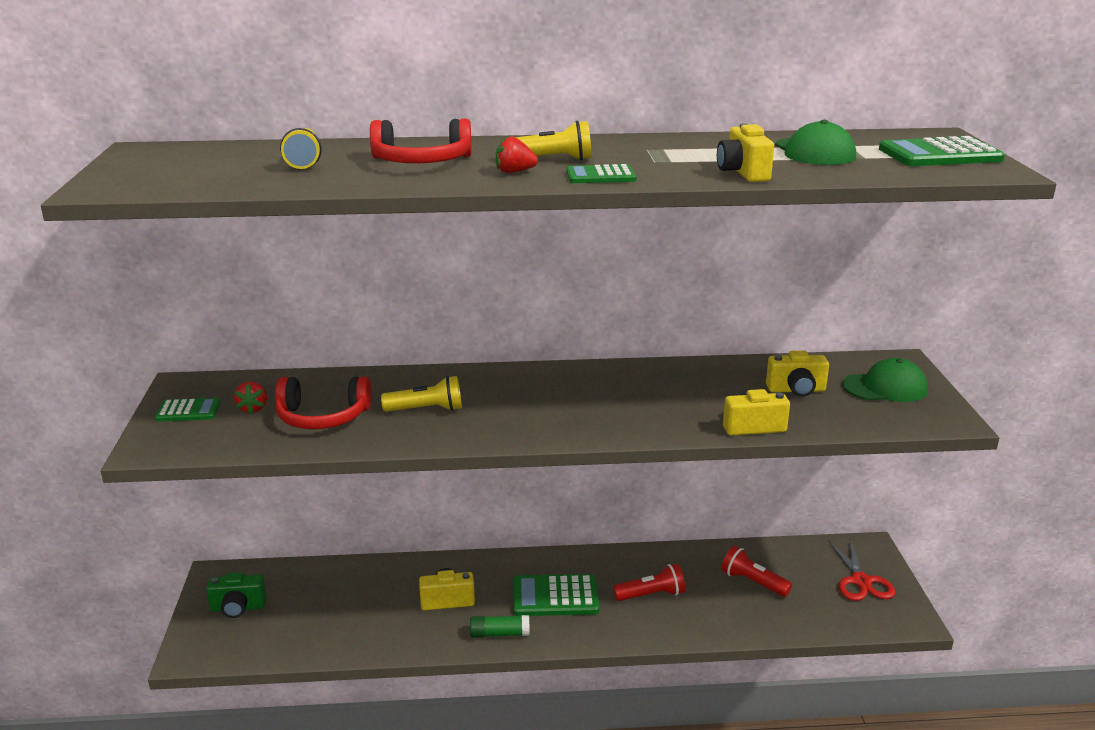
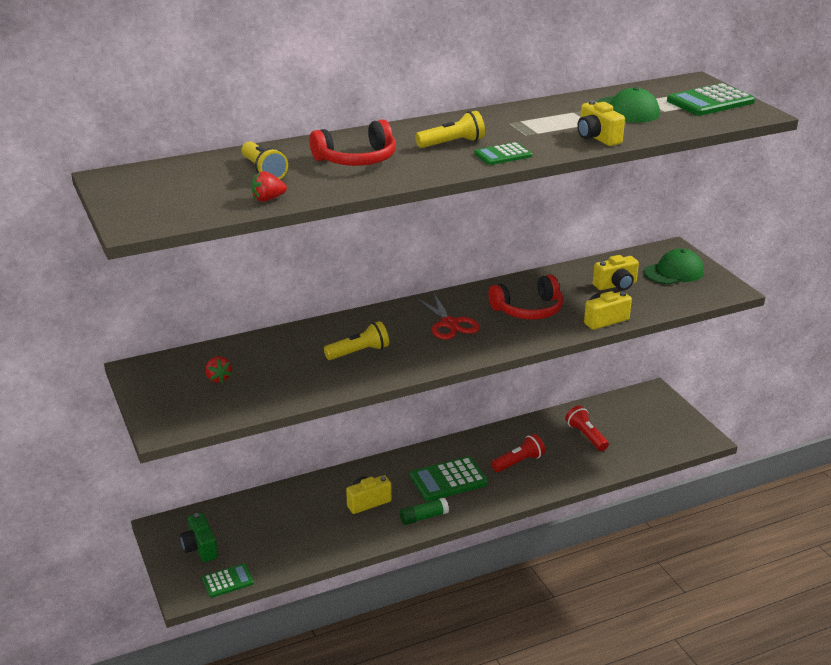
camera: 20 degrees left, 5 degrees up
(188, 411) = (165, 391): green calculator -> green calculator (228, 581)
(238, 608) = (200, 548): green camera -> green camera turned 90 degrees clockwise
(322, 417) = (282, 374): red headphones -> red headphones (528, 309)
(514, 172) = (437, 160): red strawberry -> red strawberry (268, 199)
(753, 582) = (586, 436): red flashlight -> red flashlight turned 45 degrees clockwise
(861, 581) = (659, 418): red scissors -> red scissors (449, 324)

